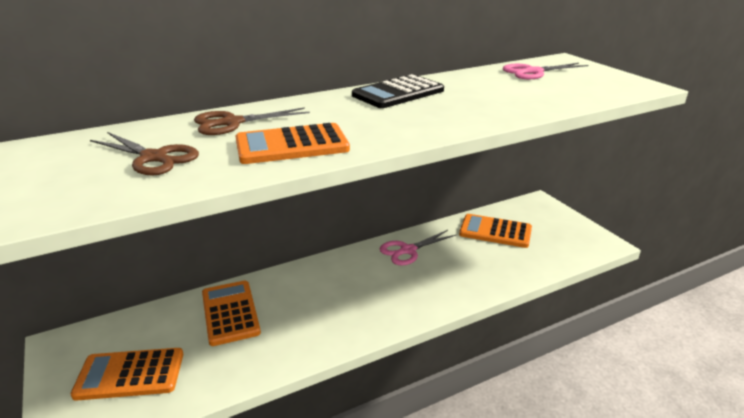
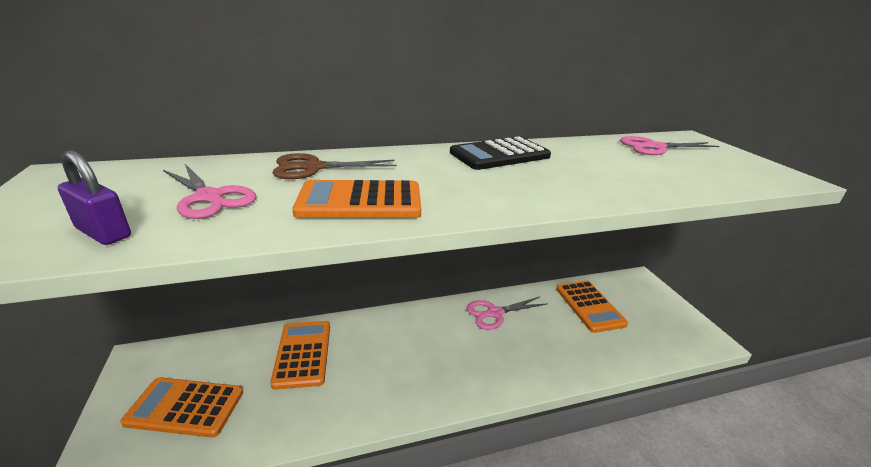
camera: 10 degrees right, 0 degrees up
(82, 195) = (103, 233): none -> purple padlock
(154, 158) = (210, 198): brown scissors -> pink scissors
(495, 231) = (589, 306): orange calculator -> orange calculator turned 135 degrees counterclockwise

